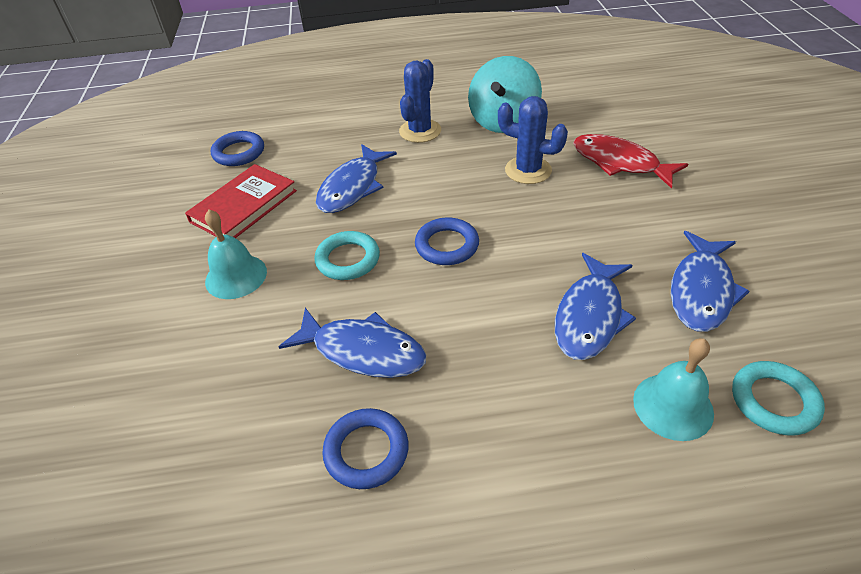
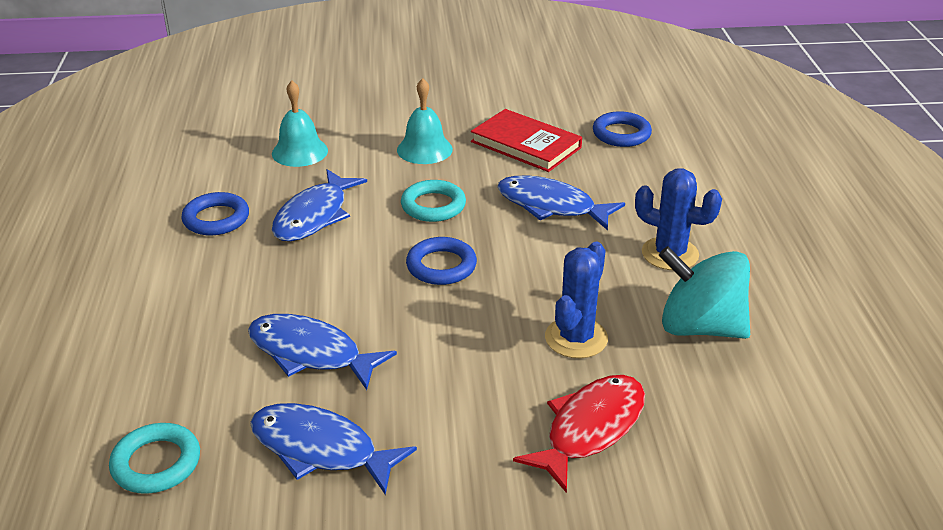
camera: 90 degrees right, 10 degrees down
(673, 406) = (182, 389): turquoise bell -> turquoise bell (300, 152)

